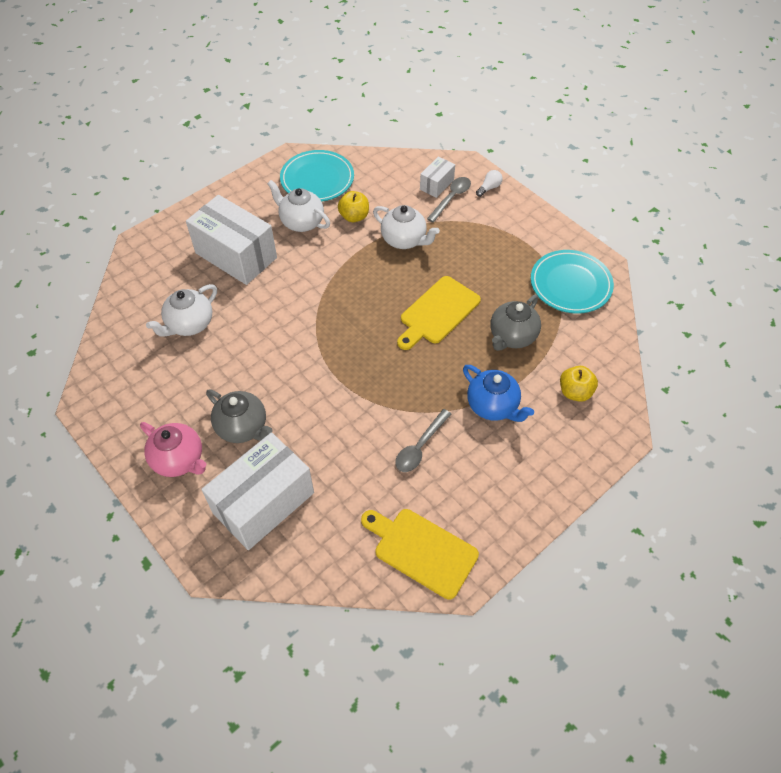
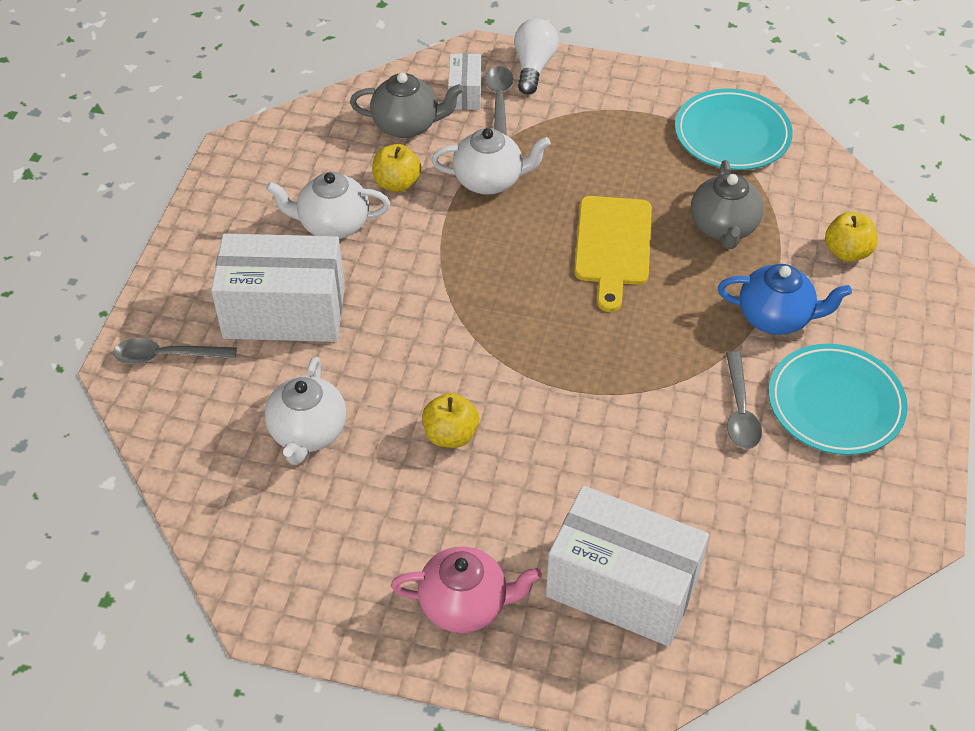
camera: 35 degrees left, 5 degrees down
(163, 247) = (166, 356): none -> grey spoon
(243, 427) = (508, 516): grey teapot -> grey teapot (407, 125)
(255, 367) = (450, 435): none -> yellow apple
(264, 503) = (622, 586): white box -> white box turned 75 degrees counterclockwise
(317, 179) = (300, 160): turquoise plate -> turquoise plate (835, 404)
(422, 550) = (850, 522): yellow cutting board -> none
(489, 188) = (533, 67): white light bulb -> white light bulb, size x1.71

